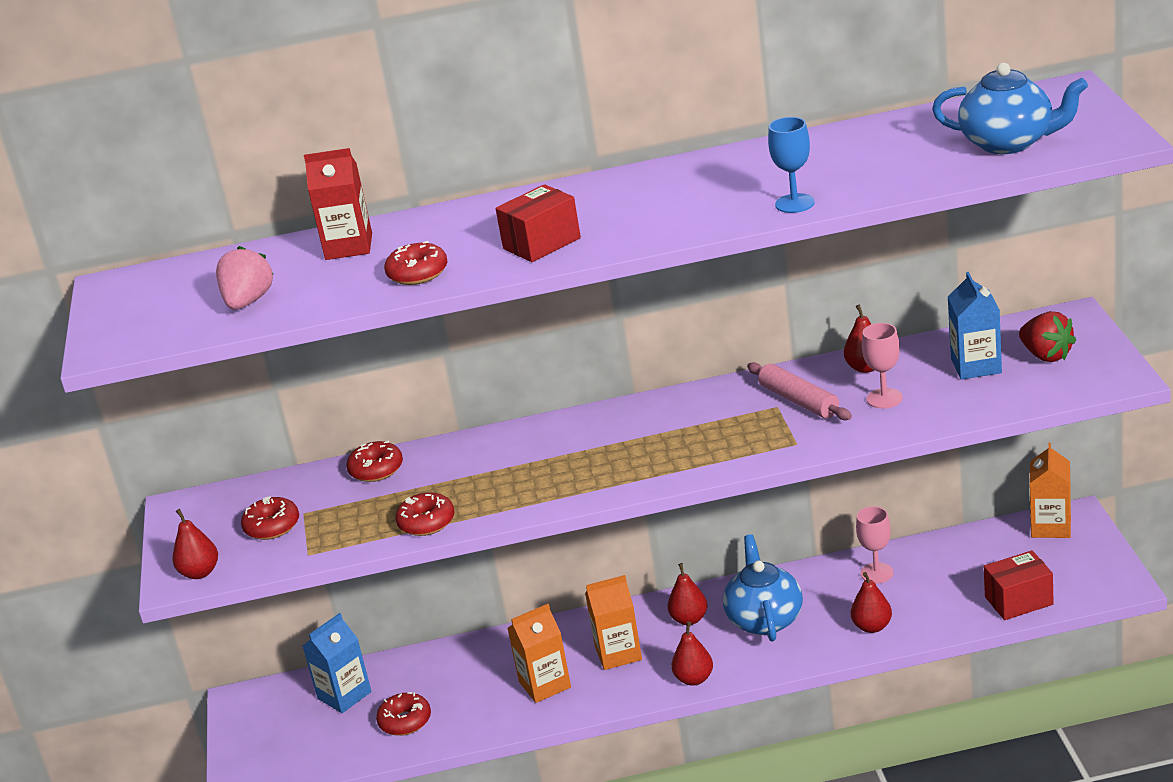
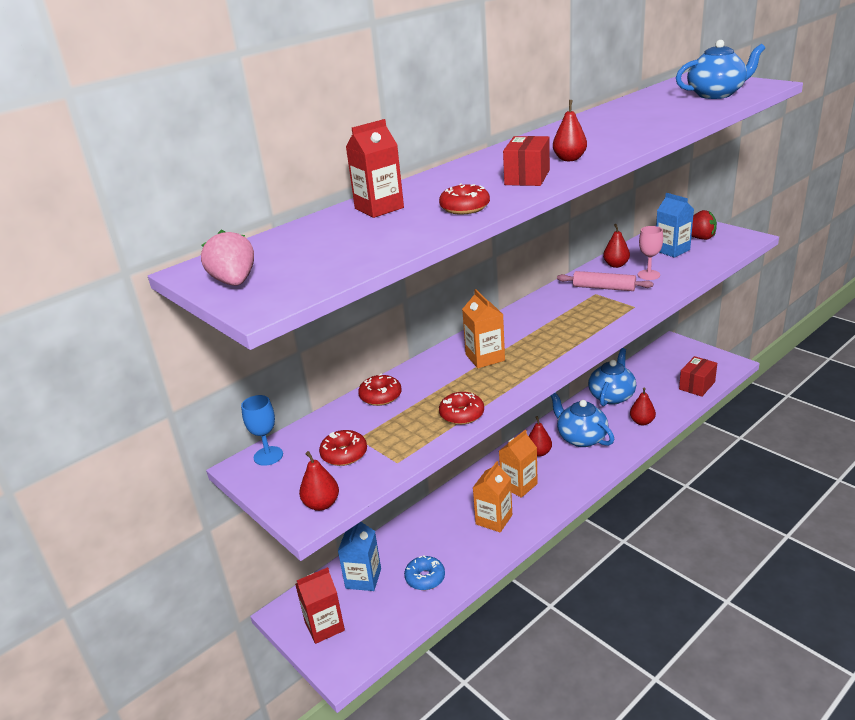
camera: 35 degrees left, 0 degrees up
(248, 302) = (350, 250): pink strawberry -> pink strawberry (234, 282)
(263, 730) = (324, 626): none -> red carton
(405, 721) = (425, 578): red donut -> blue donut
(694, 679) = (579, 482): red pear -> red pear (569, 159)
(794, 203) = (654, 132): blue goblet -> blue goblet (268, 456)
(877, 573) = (612, 396): pink goblet -> blue teapot
(1051, 526) = (668, 349): orange carton -> orange carton (485, 357)

